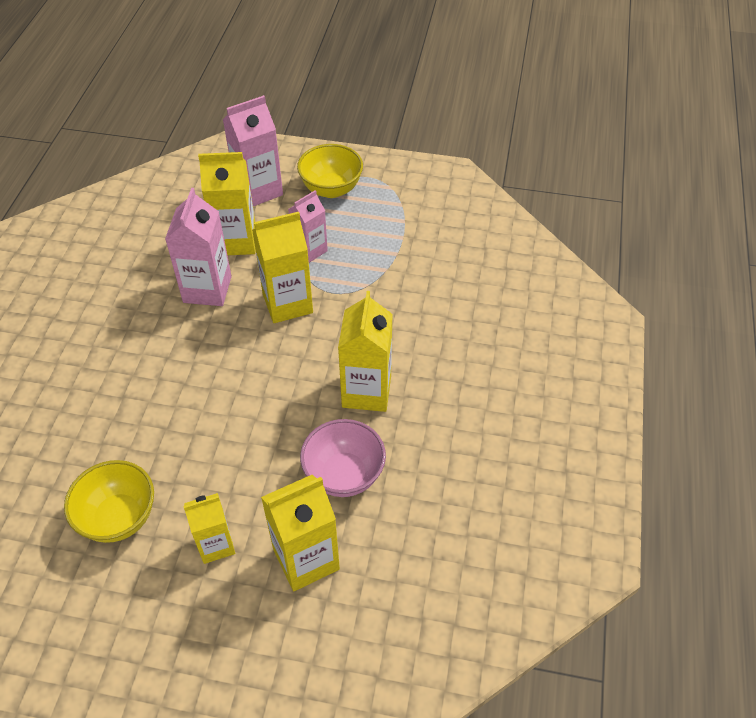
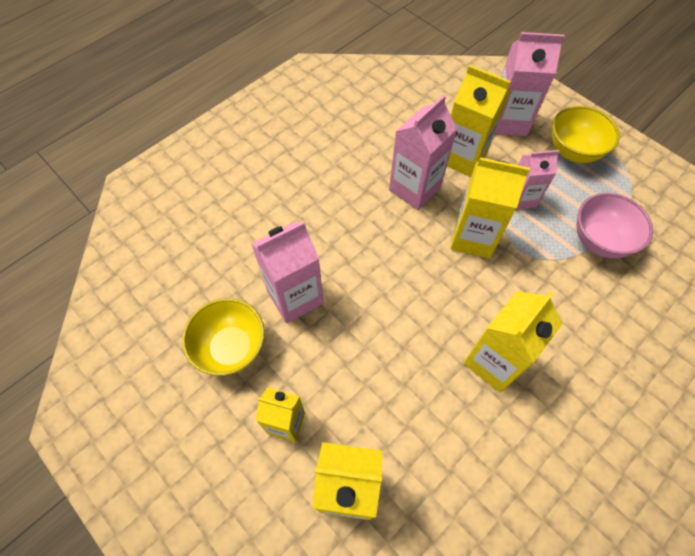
camera: 35 degrees right, 10 degrees up
(153, 440) = (295, 297): none -> pink carton
(344, 475) = (427, 430): pink bowl -> pink bowl (599, 240)

